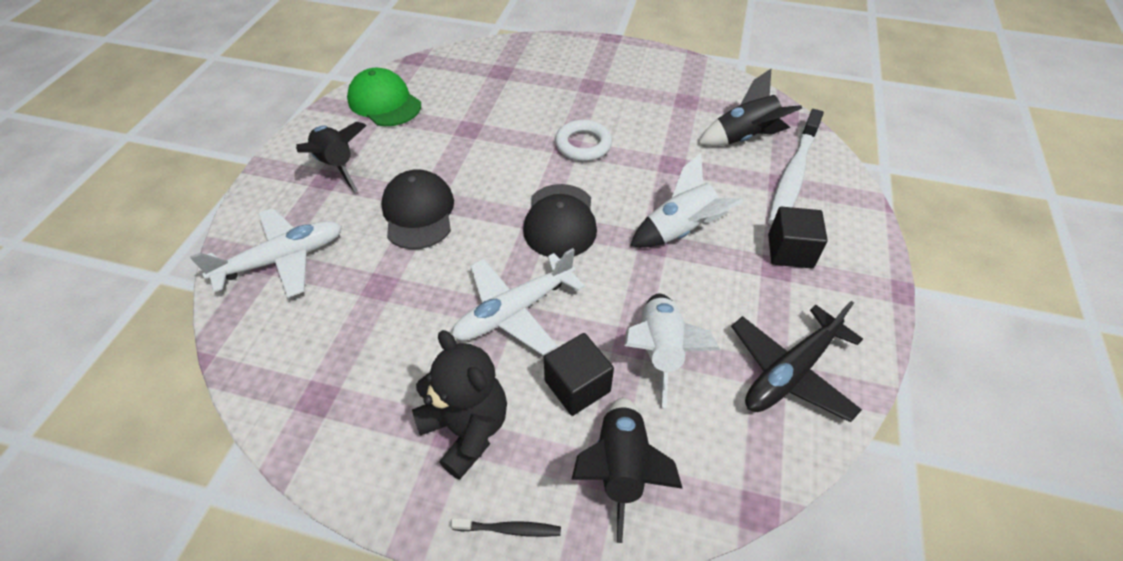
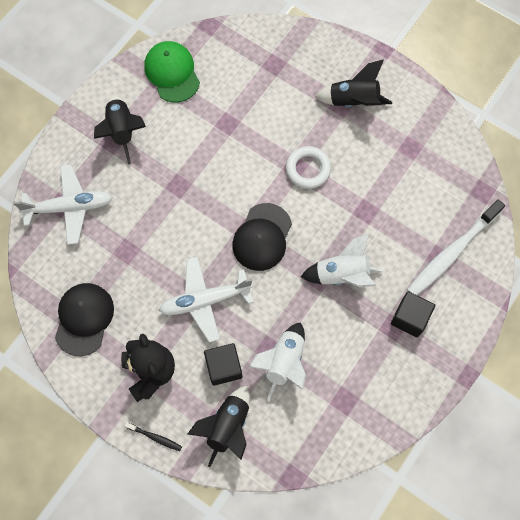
camera: 20 degrees right, 20 degrees up
(418, 212) = (167, 196): black cap -> black cap (84, 319)
(744, 138) = (435, 203): black rocket -> black rocket (353, 101)
(790, 372) = (357, 405): black plane -> none

